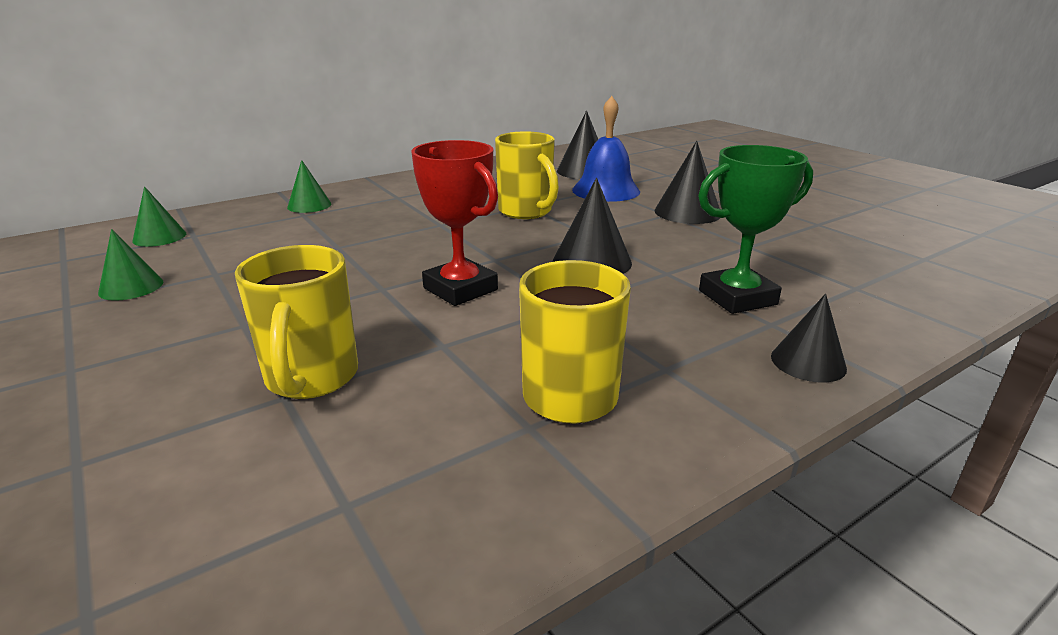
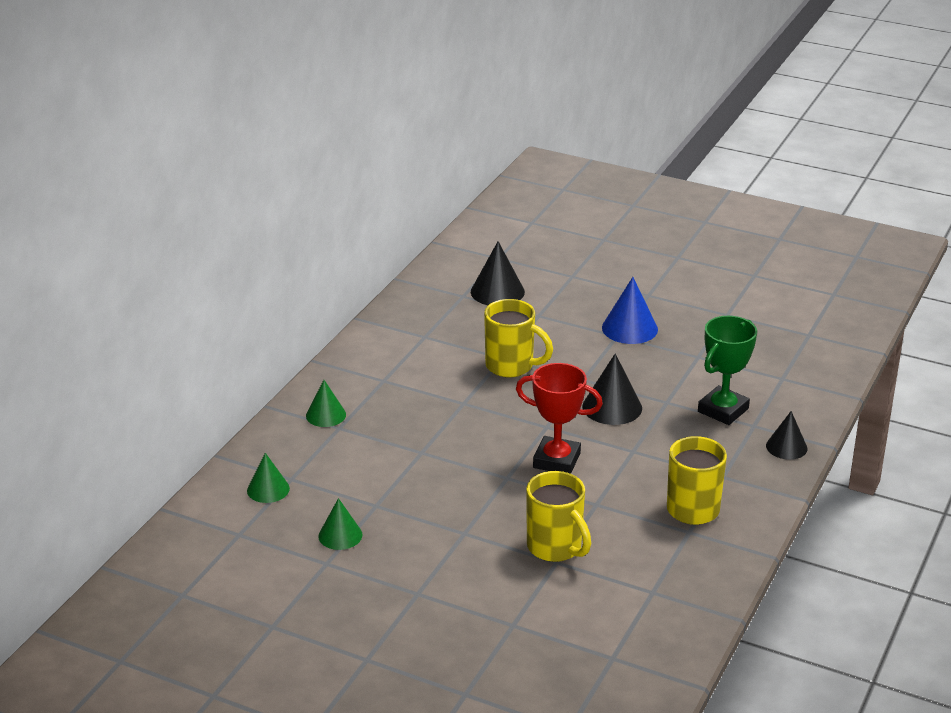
camera: 30 degrees left, 5 degrees up
(606, 190) = (544, 317): blue bell -> none
(687, 212) = (629, 328): black cone -> blue cone

